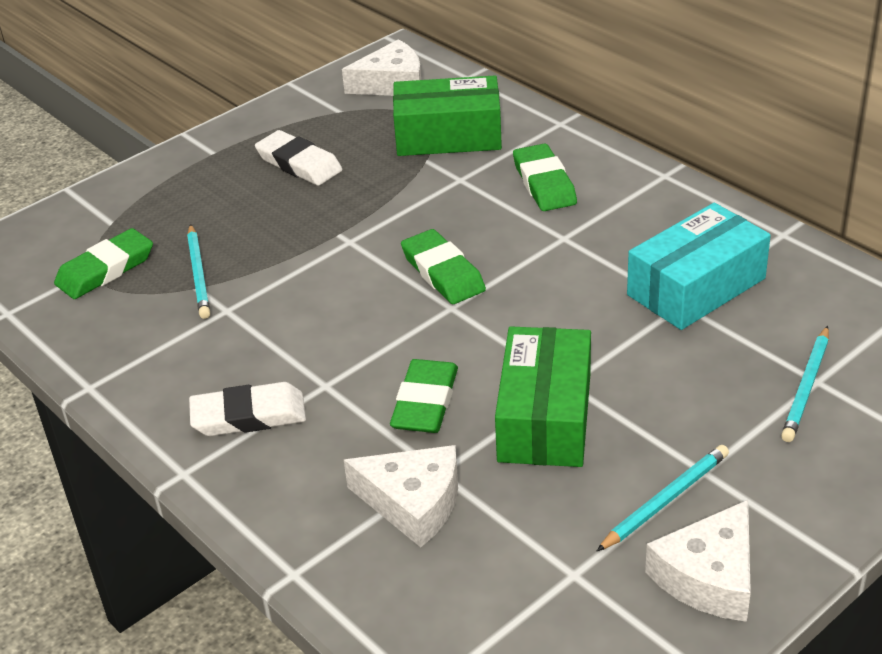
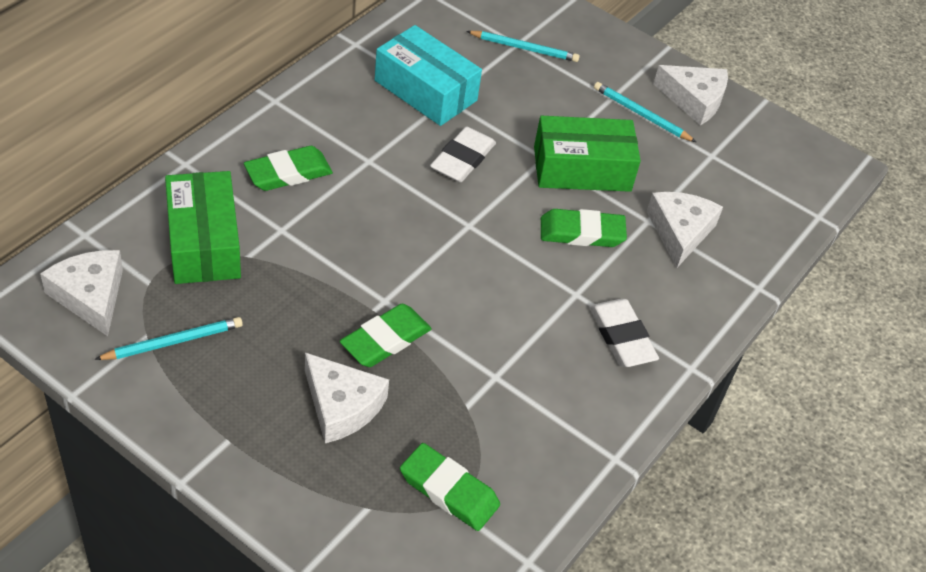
camera: 110 degrees left, 10 degrees up
(198, 274) = (447, 408): turquoise pencil -> turquoise pencil (173, 342)
(226, 211) = (341, 406): none -> white cheese
(299, 164) = (253, 357): white eraser -> white eraser (463, 159)
(442, 272) = (424, 232): green eraser -> green eraser (385, 340)

